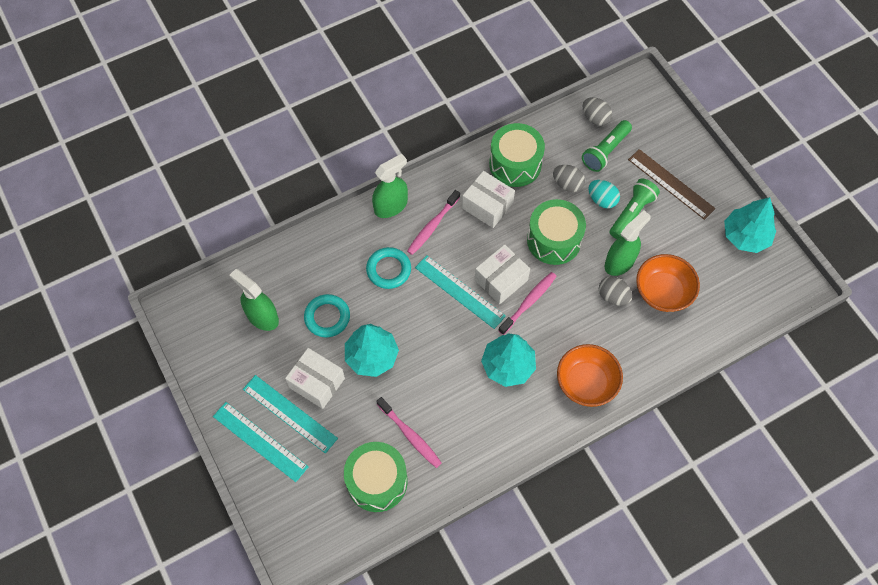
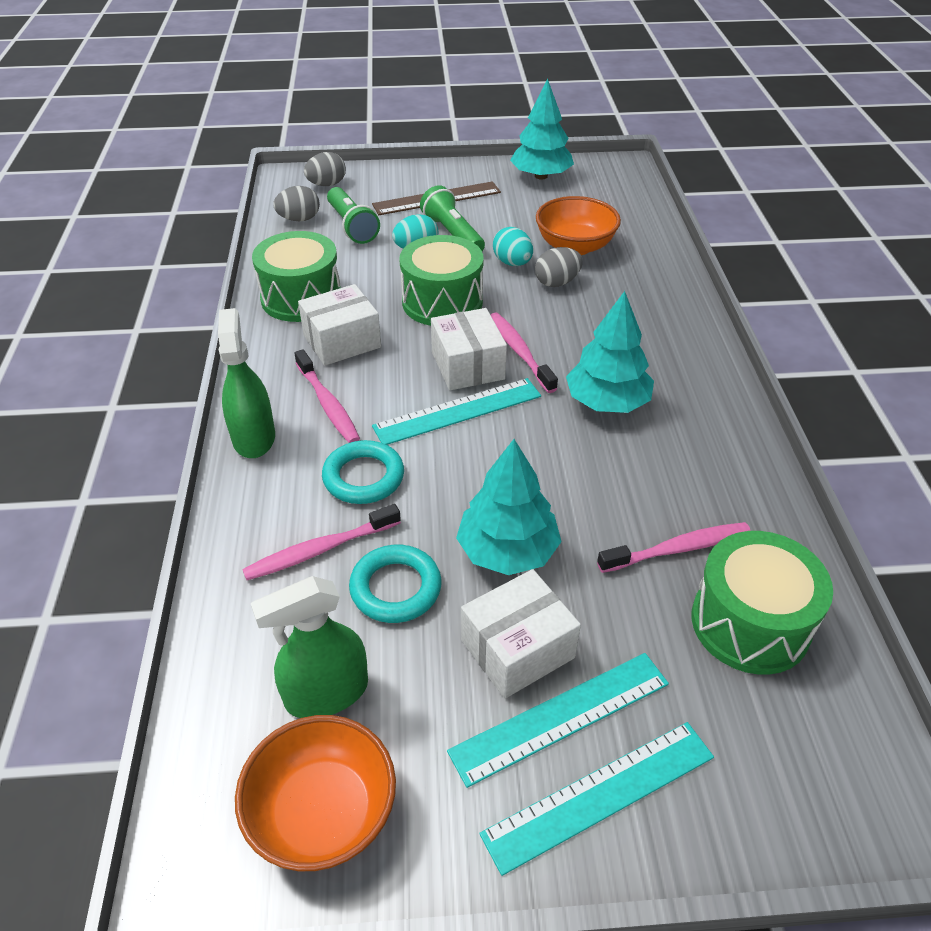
camera: 65 degrees left, 20 degrees down
(334, 274) = (320, 550): none -> pink toothbrush
(567, 184) = (371, 267): grey egg -> grey egg (327, 184)
(586, 383) = (669, 341): orange bowl -> orange bowl (323, 813)
(619, 262) = (512, 263): green spray bottle -> turquoise egg

